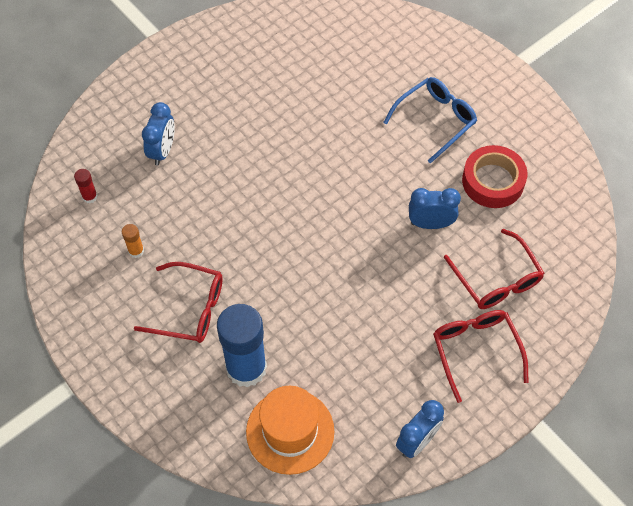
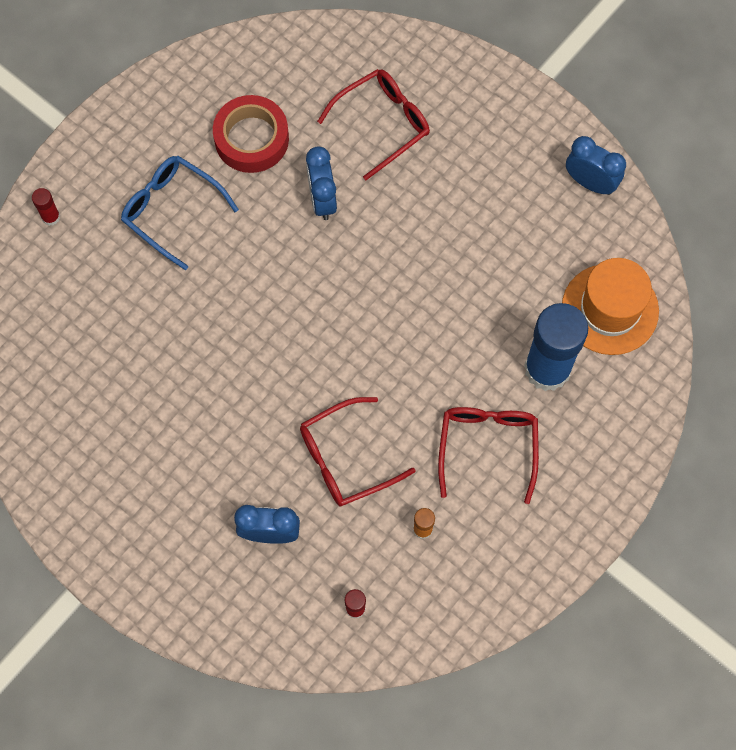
camera: 100 degrees left, 10 degrees up
(441, 45) = (51, 217): none -> red glue stick
(476, 351) = (475, 136): red glasses -> red glasses (346, 458)

